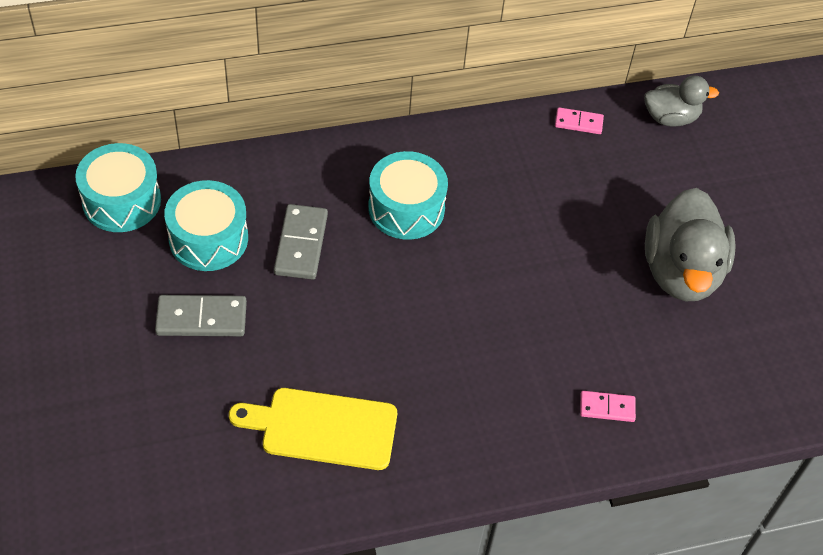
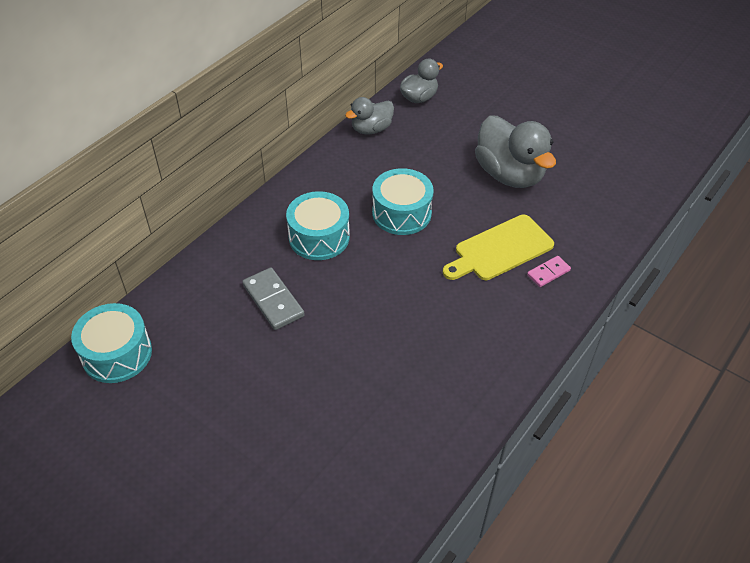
camera: 35 degrees left, 5 degrees down
(201, 318) = (252, 391): grey domino -> none
(208, 238) = (206, 337): turquoise drum -> turquoise drum (401, 213)
(323, 428) = (402, 402): yellow cutting board -> yellow cutting board (500, 249)
(578, 123) = (371, 129): pink domino -> grey duck

